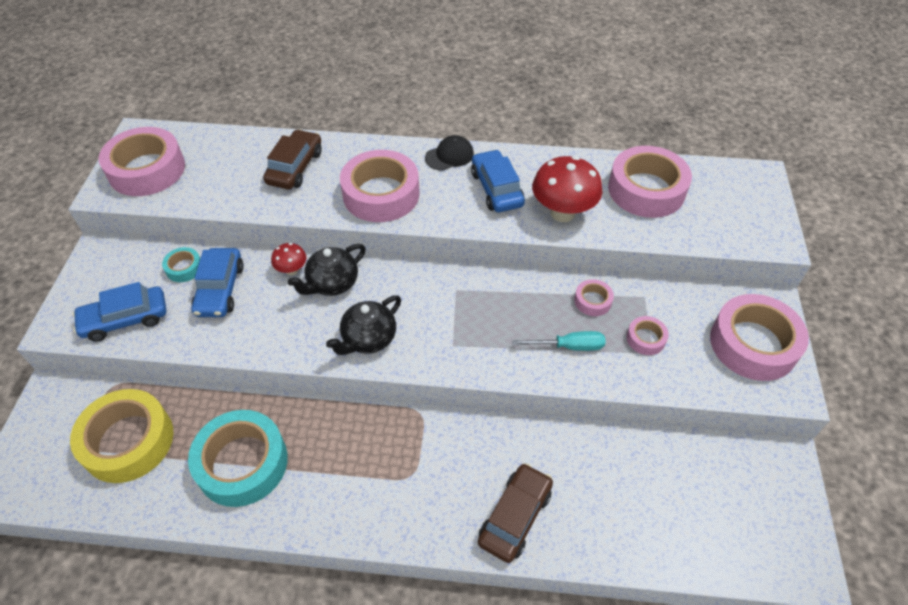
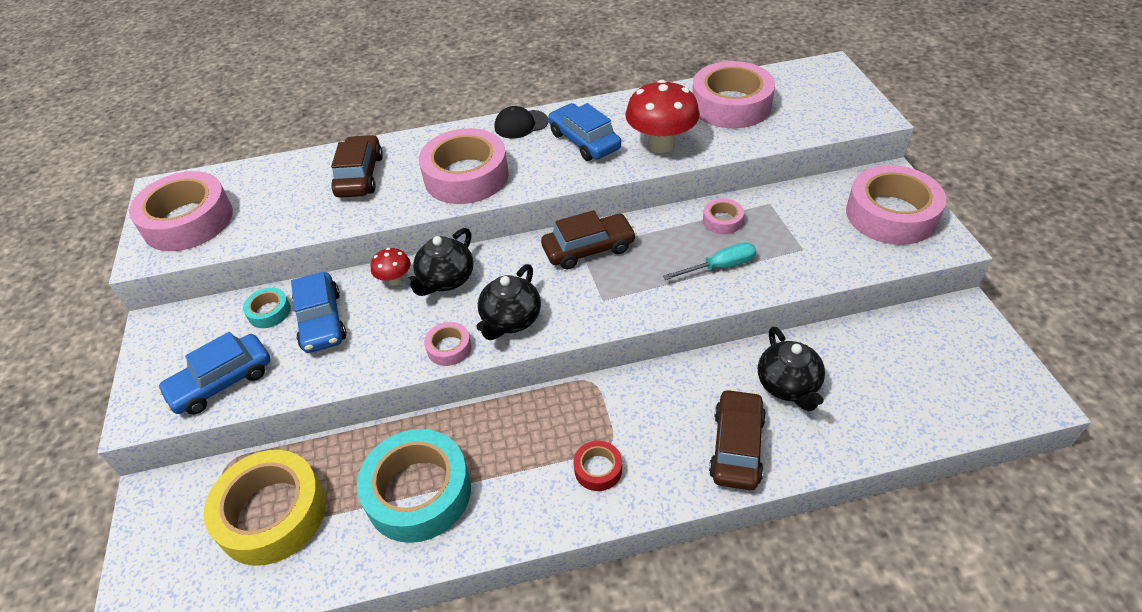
camera: 15 degrees left, 5 degrees down
(390, 495) = (598, 469): none -> red tape
(449, 156) = (521, 124): black cap -> black cap turned 150 degrees counterclockwise
(463, 292) = (588, 249): none -> brown car
(586, 476) = (788, 385): none -> black teapot
(645, 339) = (790, 239): pink tape -> pink tape (449, 348)

